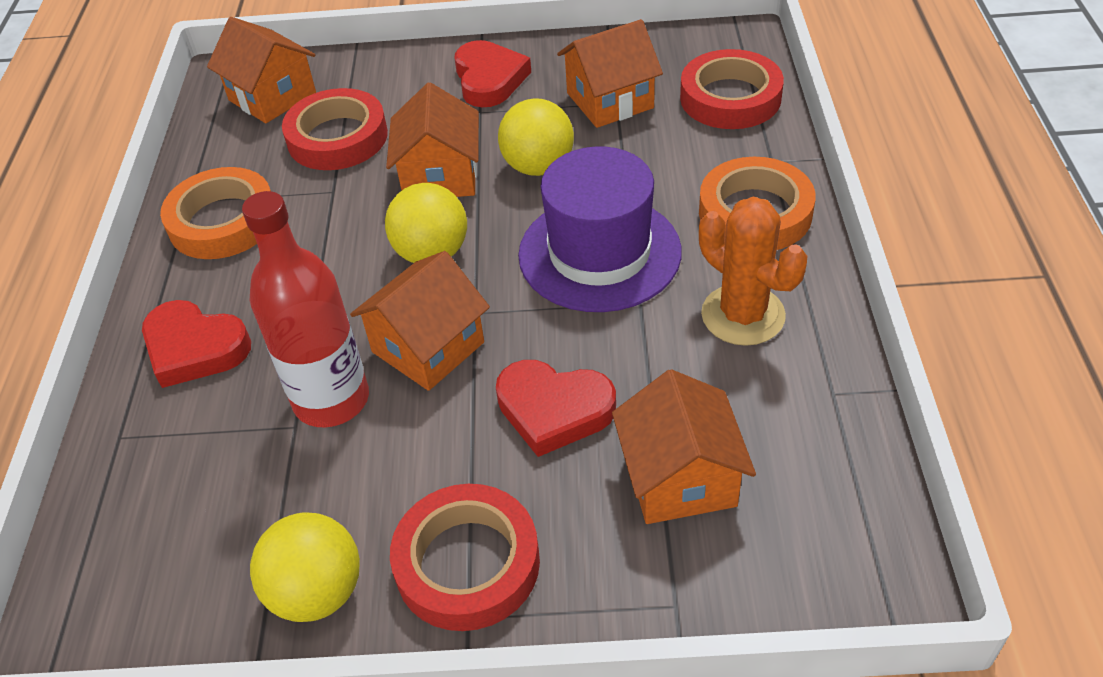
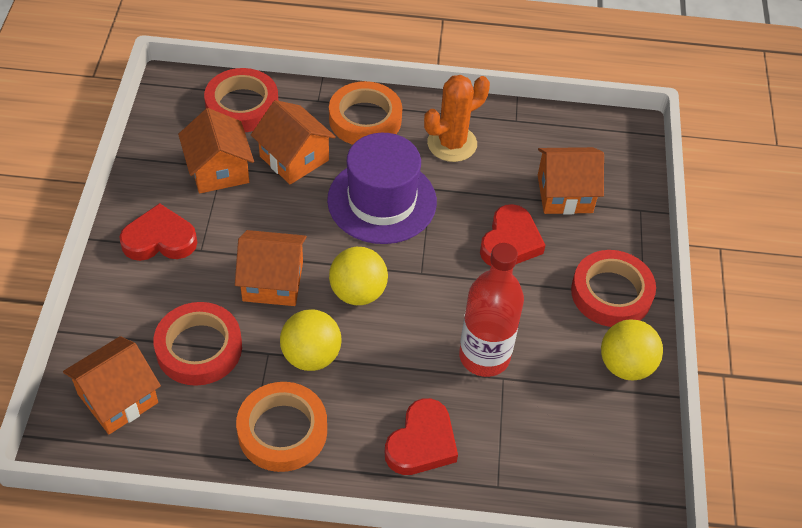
camera: 90 degrees left, 5 degrees up
(428, 347) = (447, 301): orange house -> orange house (294, 158)
(538, 166) = (282, 222): yellow ball -> yellow ball (311, 356)

